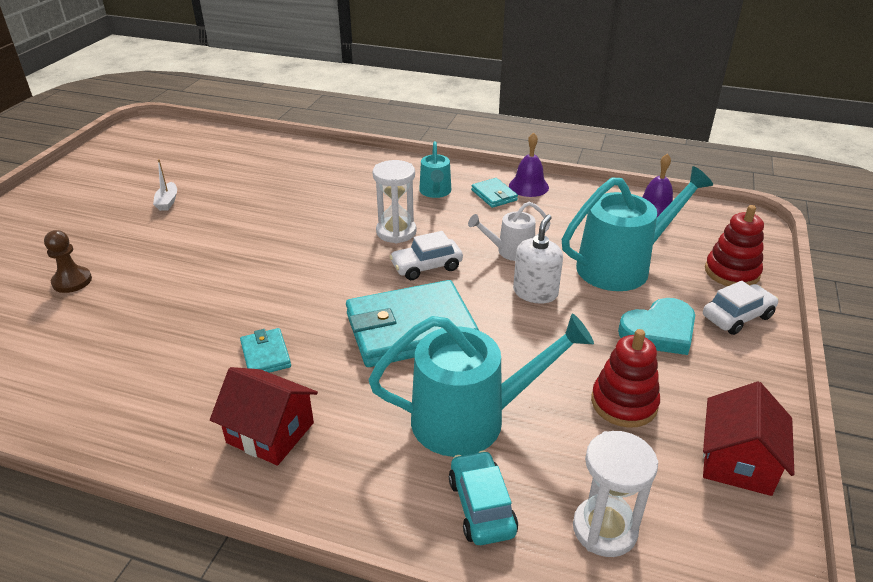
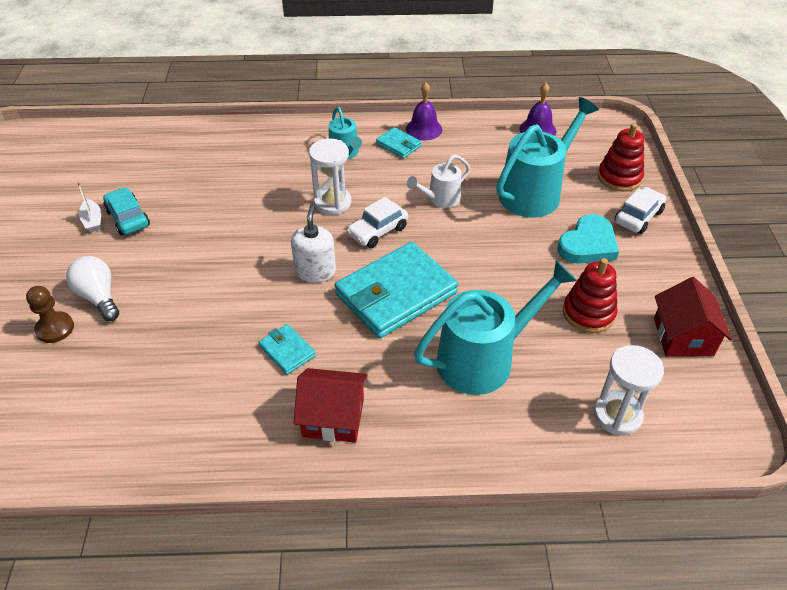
camera: 20 degrees left, 10 degrees up
(127, 264) = (99, 297): none -> white light bulb
(481, 506) = (526, 425): turquoise car -> turquoise car (128, 218)
(535, 292) = (479, 234): white soap dispenser -> white soap dispenser (315, 271)

